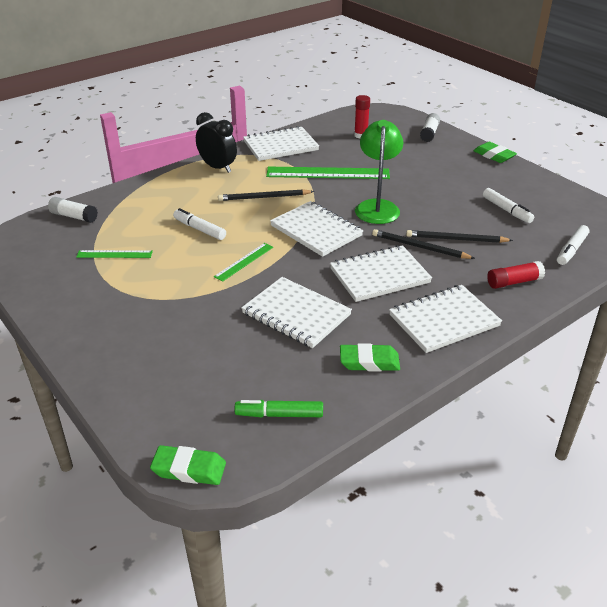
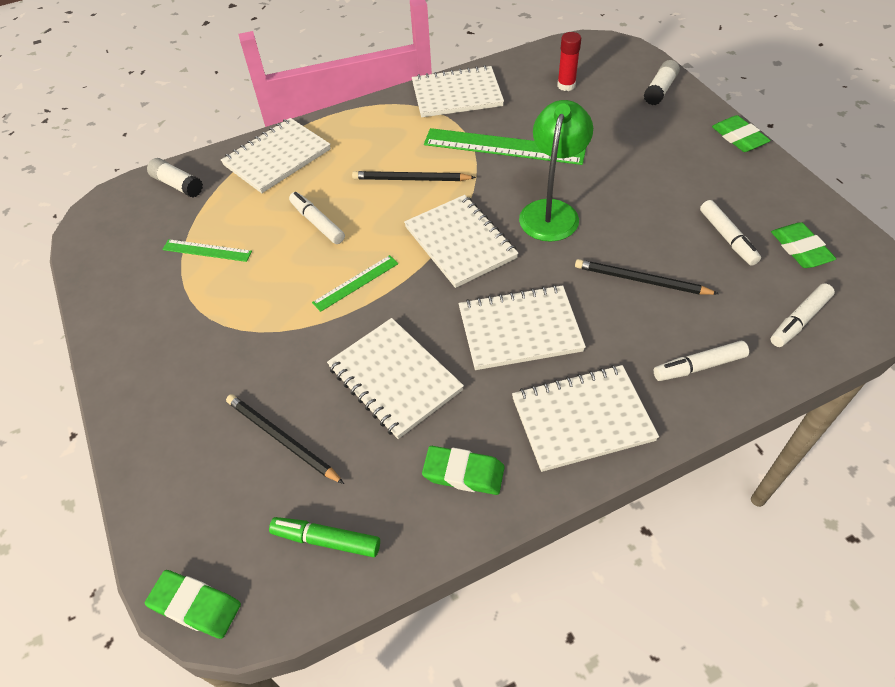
camera: 15 degrees right, 15 degrees up
(151, 193) = (277, 157): none -> white notebook
(218, 167) = (368, 123): black clock -> none
(419, 247) = (587, 287): black pencil -> black pencil (282, 439)
(514, 282) = (699, 366): red glue stick -> white marker
(557, 212) = (800, 249): none -> green eraser

